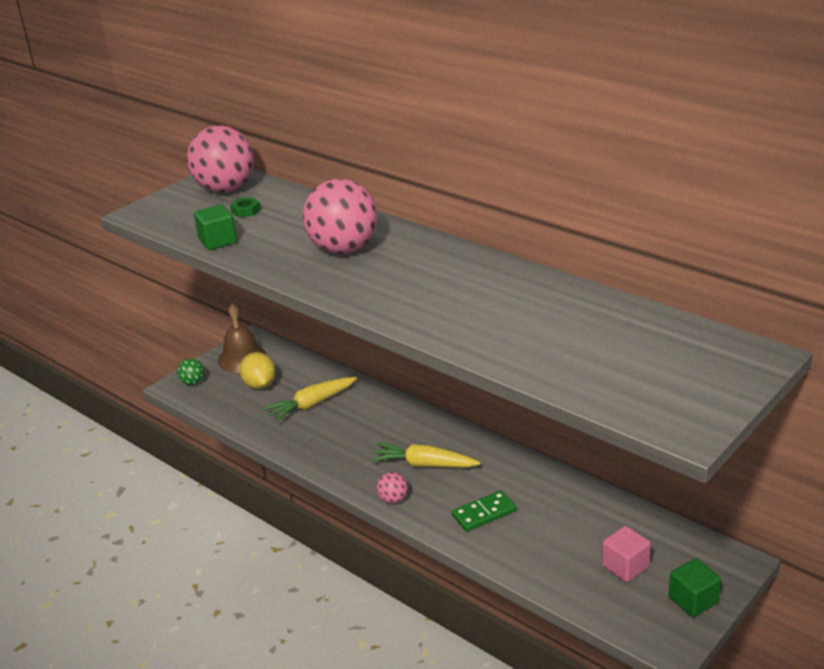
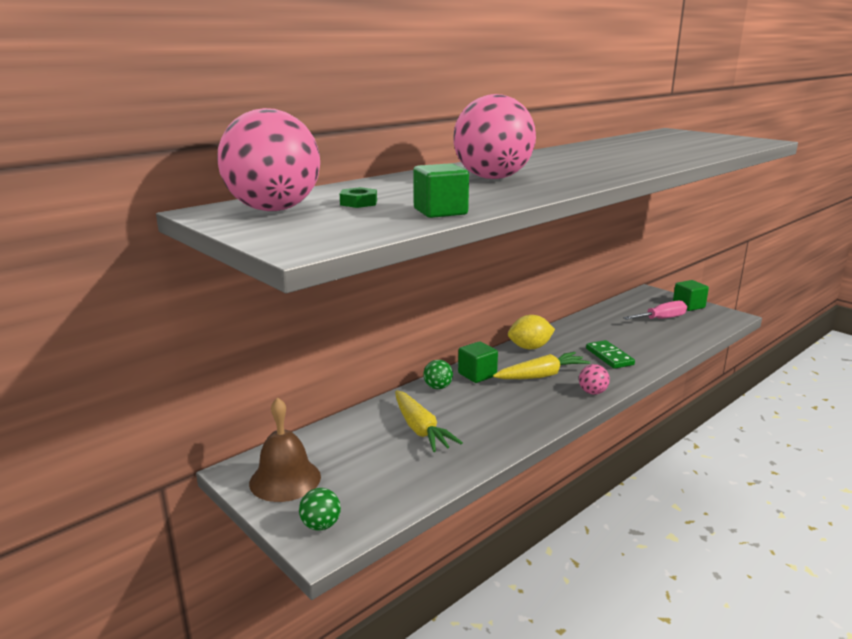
camera: 85 degrees left, 10 degrees down
(260, 385) = (360, 465): yellow lemon -> yellow lemon (530, 347)
(386, 404) = (438, 387): none -> green ball
(417, 424) = (477, 375): none -> green cube
(424, 464) = (541, 375): yellow carrot -> yellow carrot turned 135 degrees counterclockwise
(625, 566) = (661, 319): pink cube -> pink screwdriver

